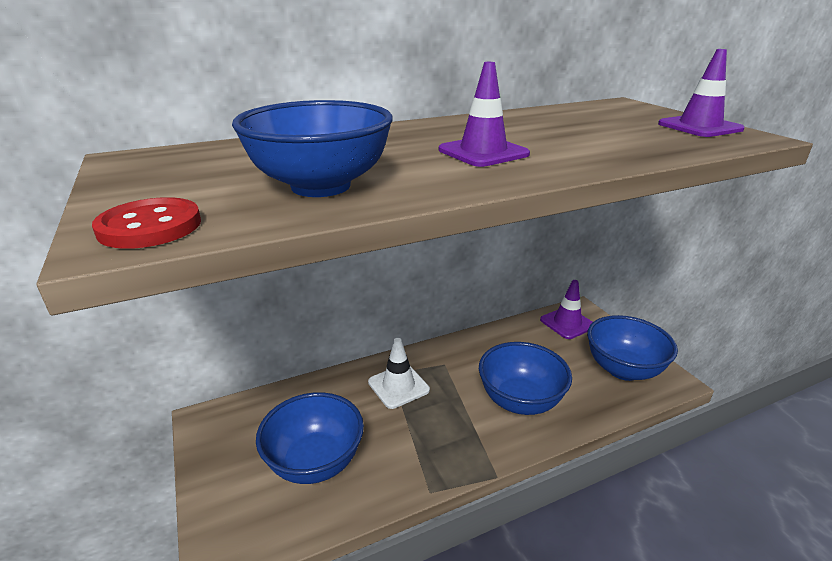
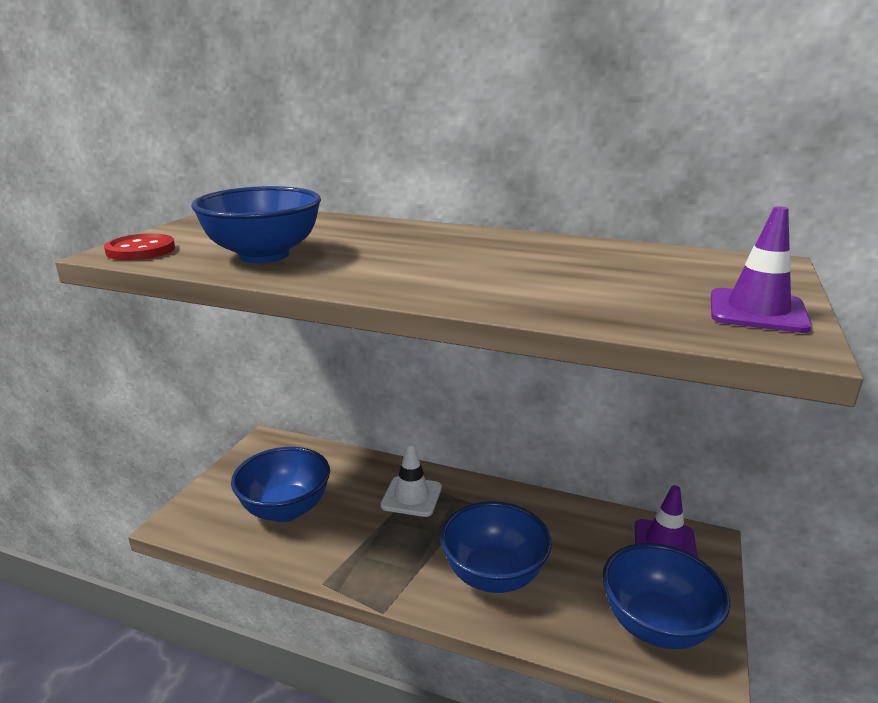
camera: 45 degrees right, 5 degrees down
(483, 152) = (434, 266): purple traffic cone -> none

